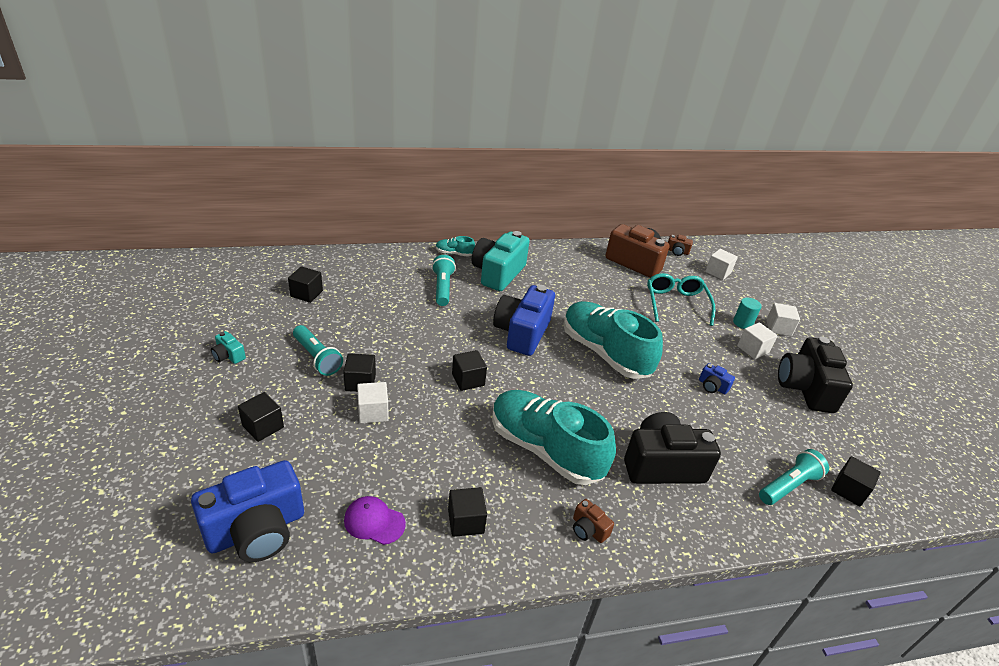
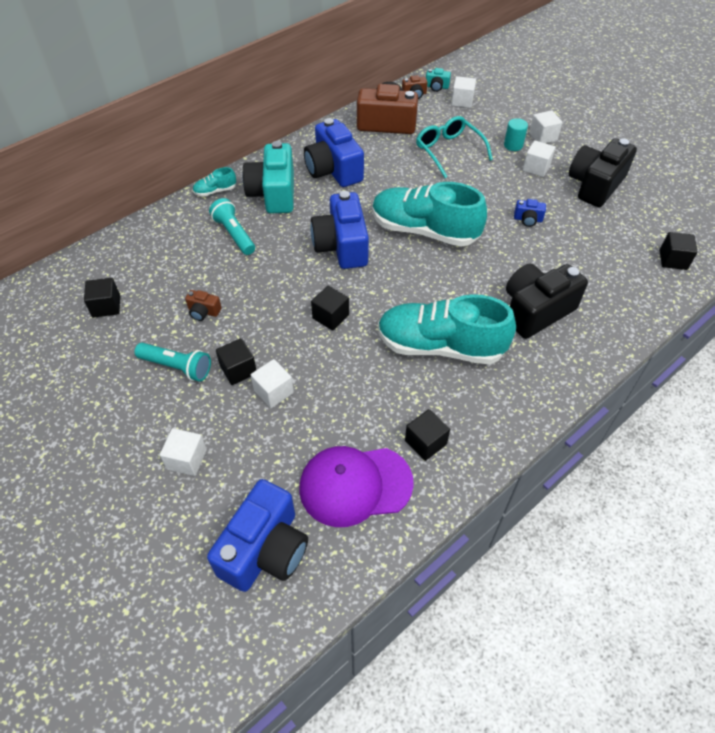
camera: 25 degrees left, 15 degrees up
(228, 356) = (88, 410): turquoise camera -> turquoise camera (436, 87)
(263, 426) = (187, 459): black cube -> white cube
(374, 522) = (355, 485): purple cap -> purple cap, size x1.89
(561, 277) = (333, 170): none -> blue camera
(588, 529) = (519, 395): brown camera -> brown camera (203, 312)
(788, 486) = (632, 279): turquoise flashlight -> none
(805, 388) = (595, 185): black camera -> black camera turned 60 degrees clockwise

